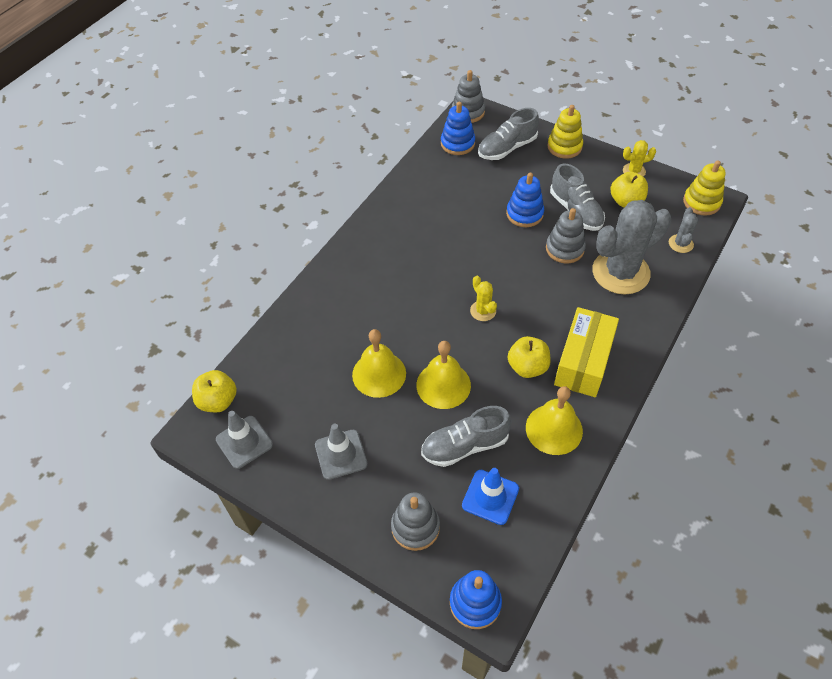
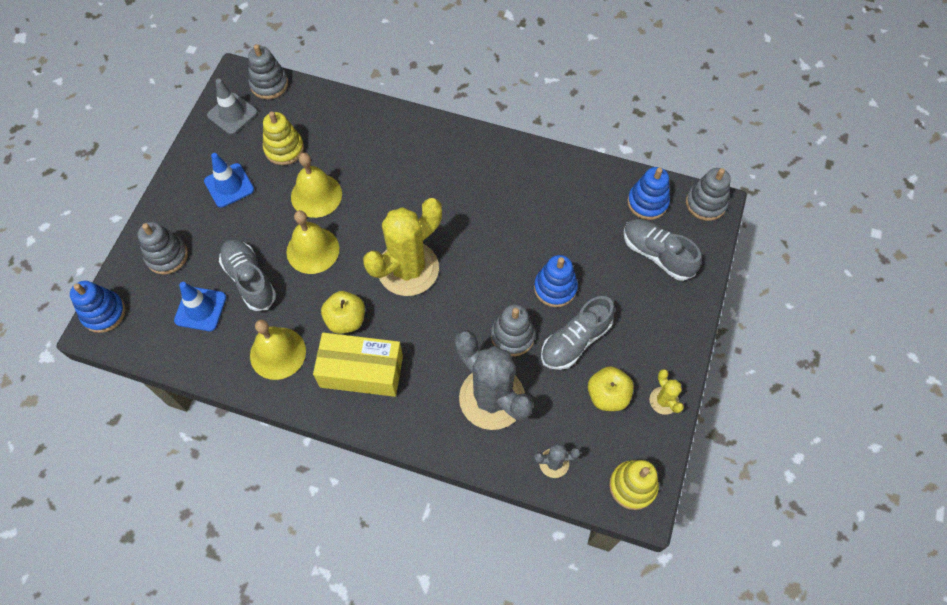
camera: 75 degrees right, 10 degrees up
(218, 401) = (269, 84): yellow apple -> grey stacking toy
(341, 454) = (229, 185): grey traffic cone -> blue traffic cone
(483, 311) = (408, 269): yellow cactus -> yellow cactus, size x2.26
(564, 147) = (681, 316): yellow stacking toy -> yellow stacking toy (284, 149)

